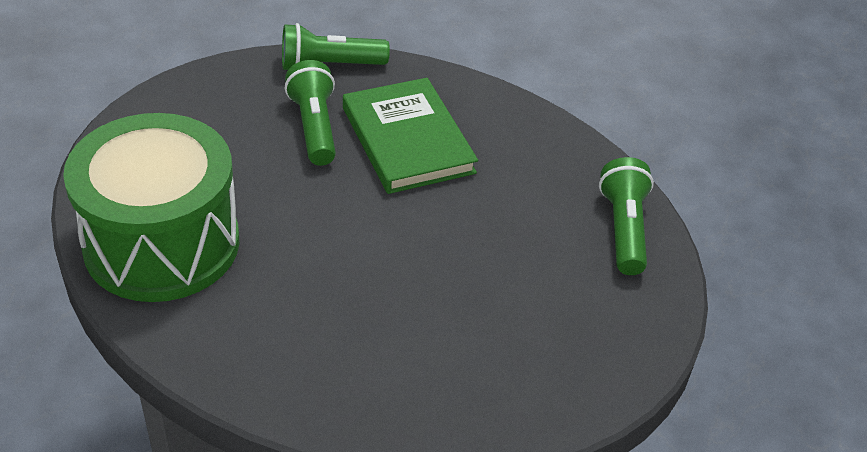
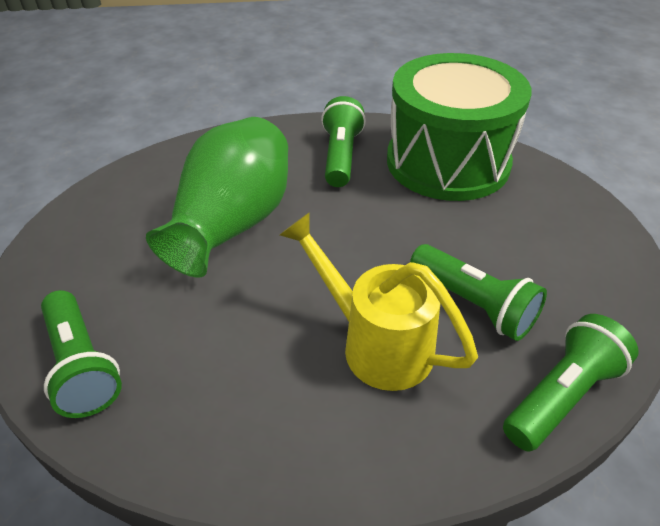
camera: 150 degrees right, 0 degrees up
(256, 313) = (341, 156): none -> green flashlight
(407, 140) = (376, 343): green book -> yellow watering can
(438, 289) = (233, 224): none -> green vase

